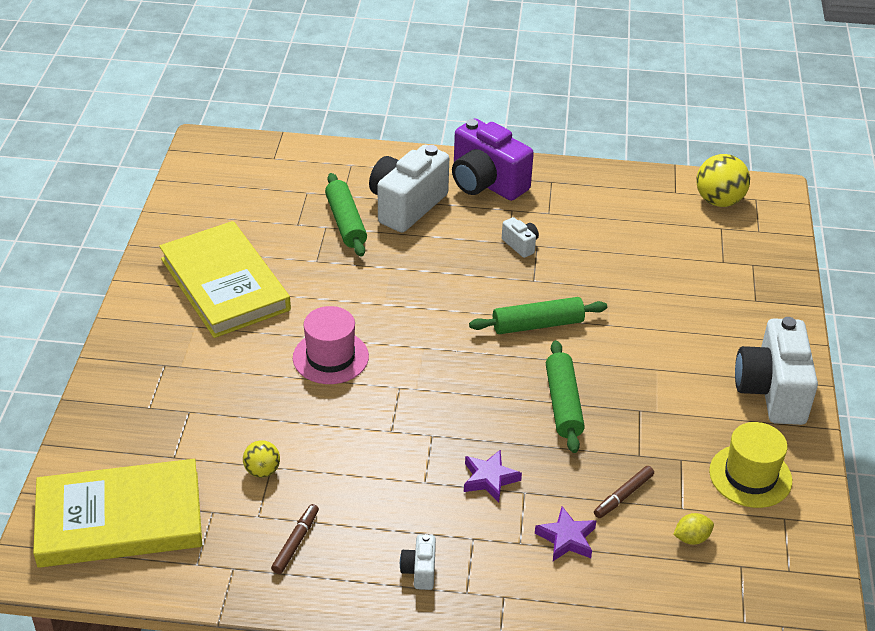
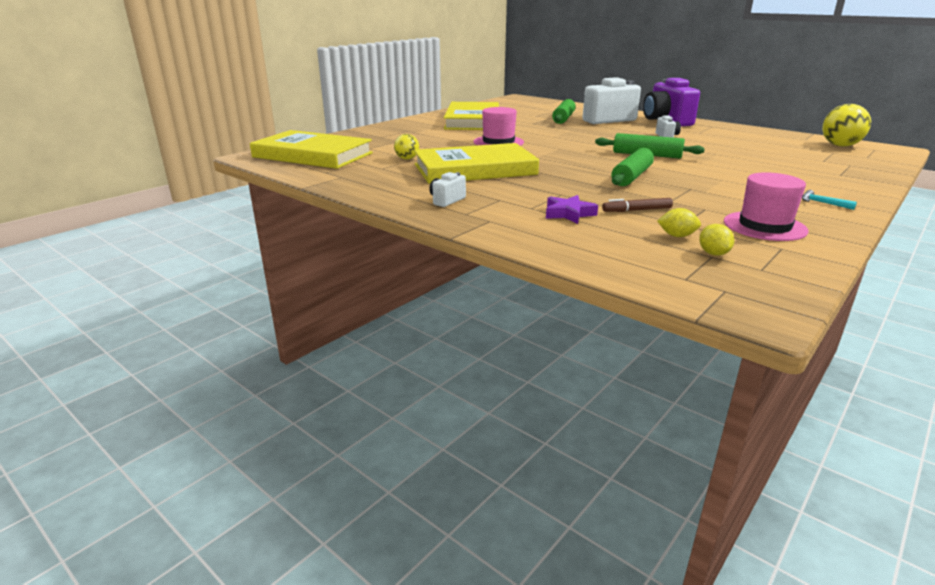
camera: 35 degrees right, 15 degrees down
(295, 542) = (388, 178): brown marker -> none
(376, 466) = (474, 169): none -> yellow book
(489, 479) = (542, 186): purple star -> none
(739, 560) = (713, 253): none -> yellow lemon
(750, 476) = (764, 226): yellow hat -> pink hat
(772, 391) = (822, 203): white camera -> turquoise hammer

